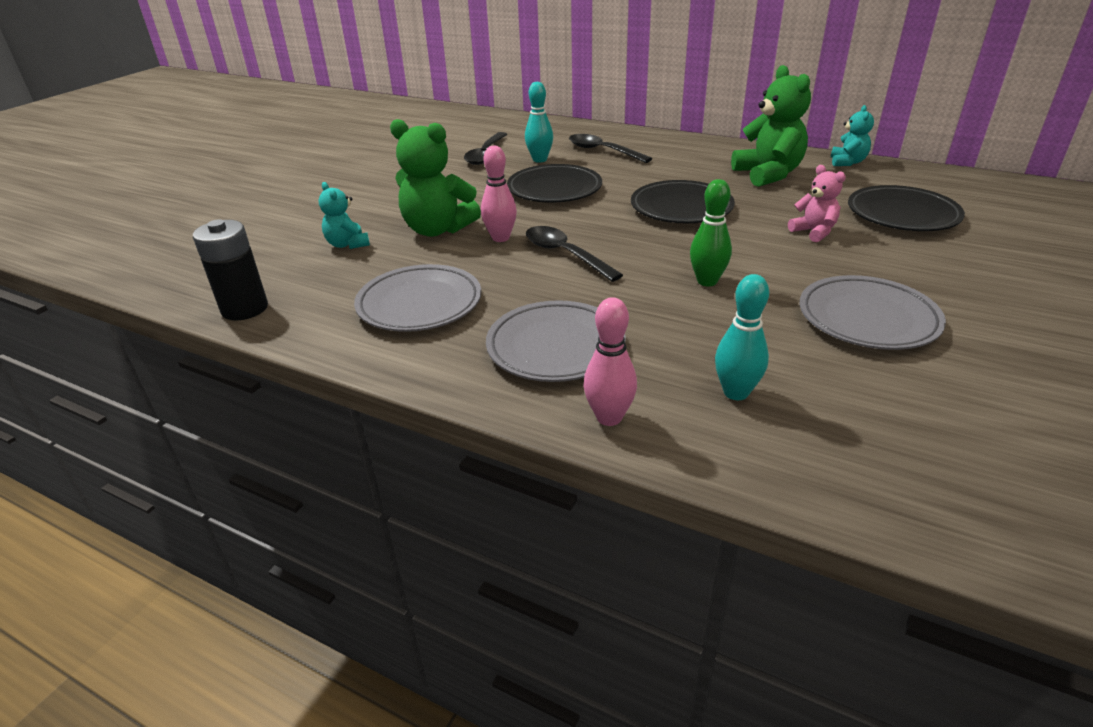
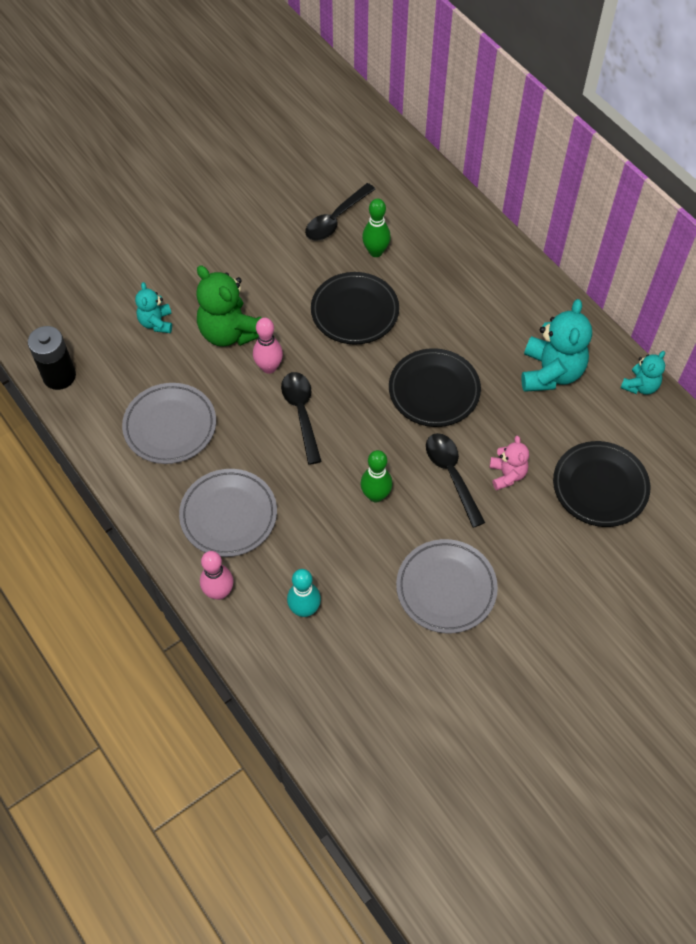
camera: 25 degrees right, 25 degrees up
(539, 160) = (375, 252): turquoise bowling pin -> green bowling pin
(603, 151) = (441, 261): black spoon -> black spoon (452, 475)
(768, 174) = (550, 372): green teddy bear -> turquoise teddy bear

